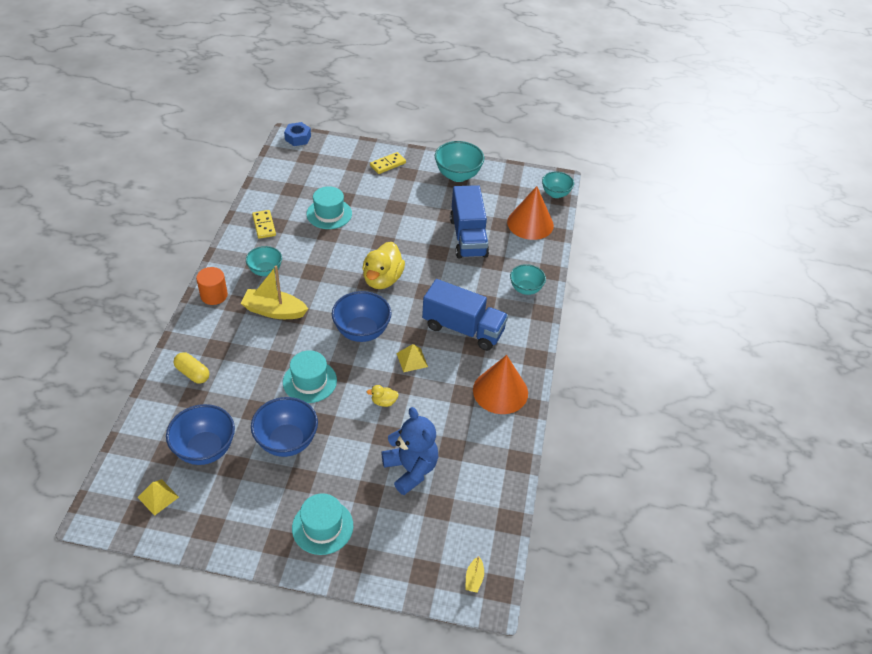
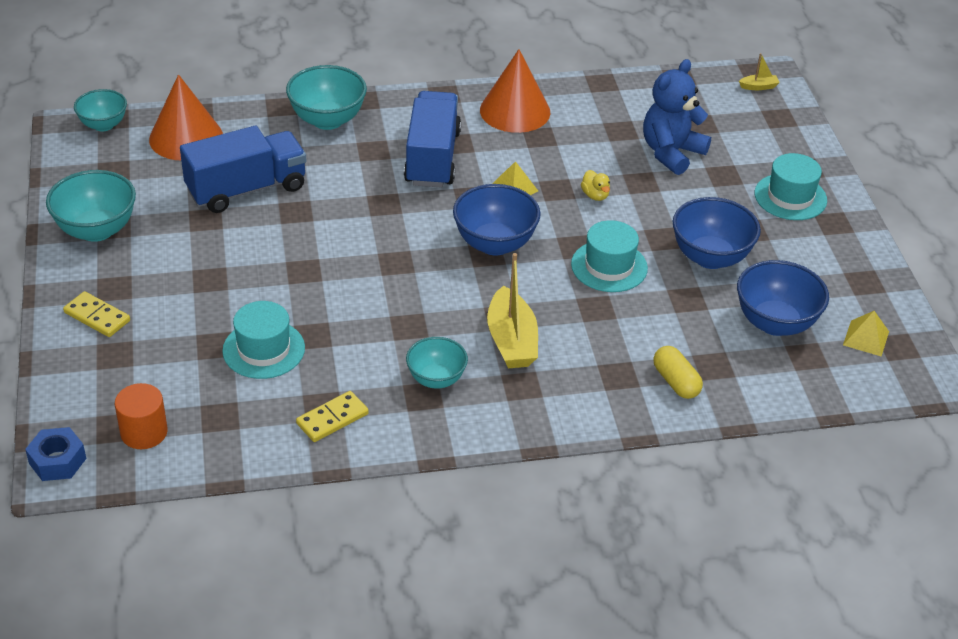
camera: 110 degrees left, 5 degrees down
(193, 373) = (676, 382): yellow capsule -> yellow capsule turned 45 degrees counterclockwise
(214, 295) = (522, 418): orange cylinder -> orange cylinder (144, 432)
(382, 279) = (383, 251): yellow duck -> none
(525, 289) = (327, 120): turquoise bowl -> turquoise bowl, size x1.55

